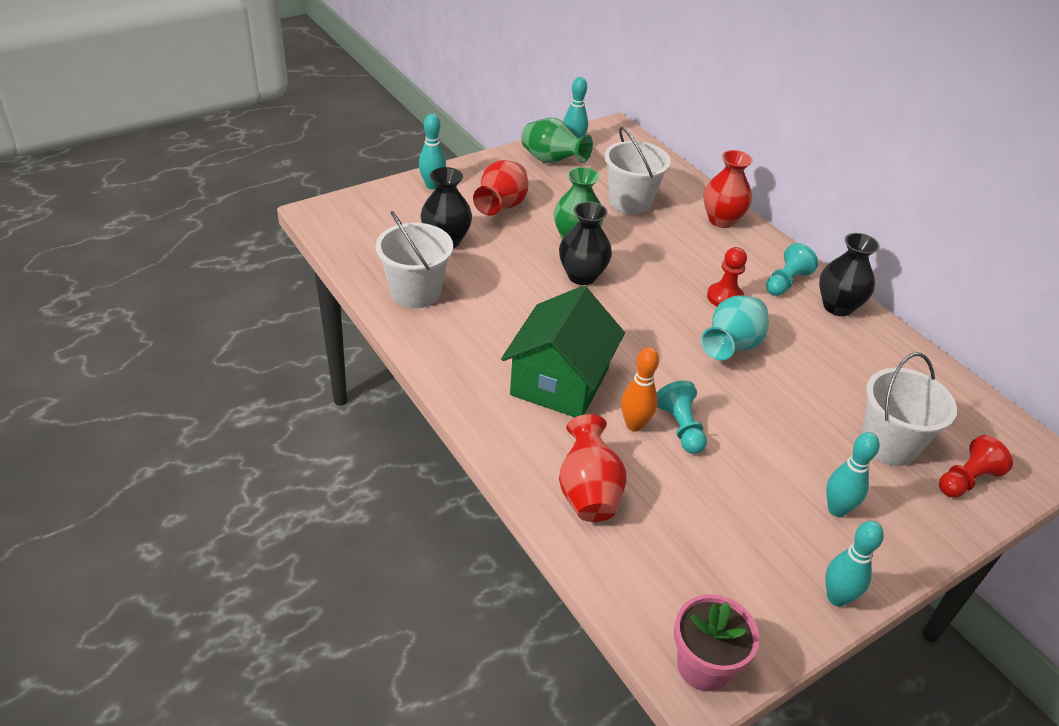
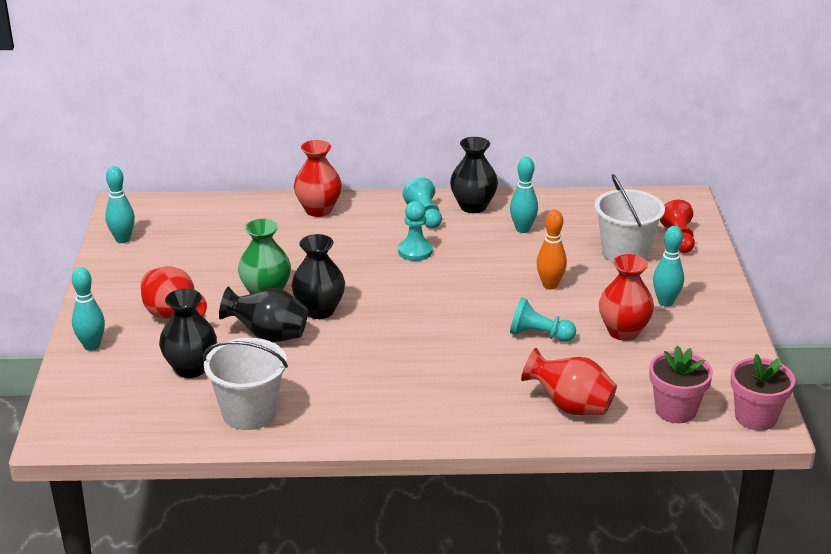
camera: 55 degrees left, 10 degrees down
(521, 262) = (268, 336): none -> black vase
(552, 161) = (134, 261): green vase -> none
(559, 382) = (440, 374): green house -> none
(630, 202) = (244, 244): white bucket -> none
(634, 425) = (518, 356): orange bowling pin -> orange bowling pin (550, 285)
(654, 583) = (675, 410): none -> pink flower pot
(725, 297) = (415, 251): red pawn -> turquoise pawn
(731, 346) = (473, 273): turquoise vase -> none
(749, 491) = (623, 332): none -> red vase
(837, 597) = (737, 337): turquoise bowling pin -> turquoise bowling pin (522, 229)

